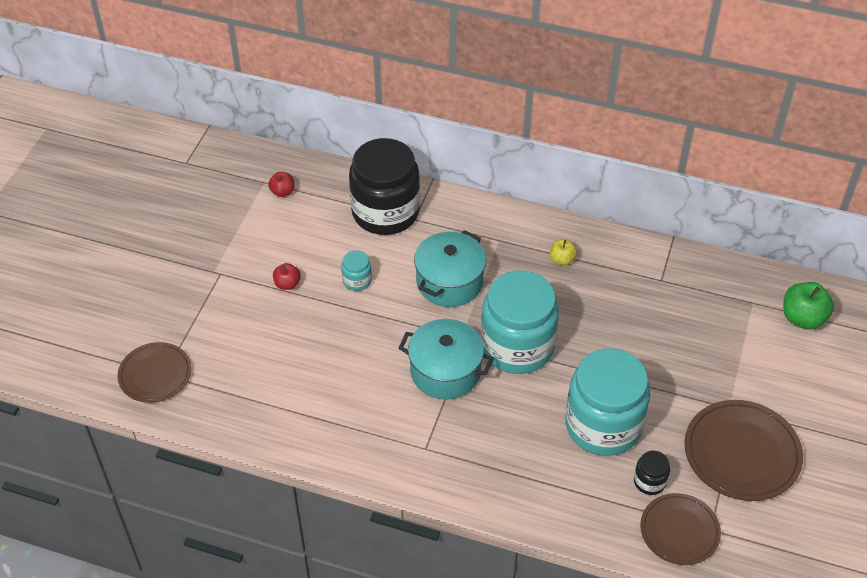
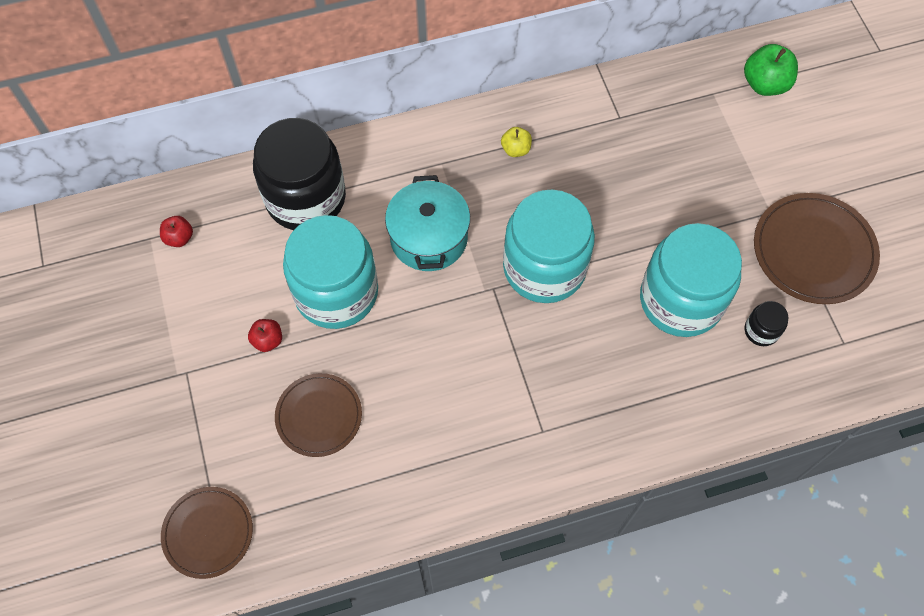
camera: 35 degrees left, 15 degrees up
(357, 280) = (336, 292): turquoise jar -> turquoise jar, size x2.43
(445, 371) = (498, 337): turquoise pot -> none
(679, 531) = (821, 362): brown plate -> brown plate (319, 416)

